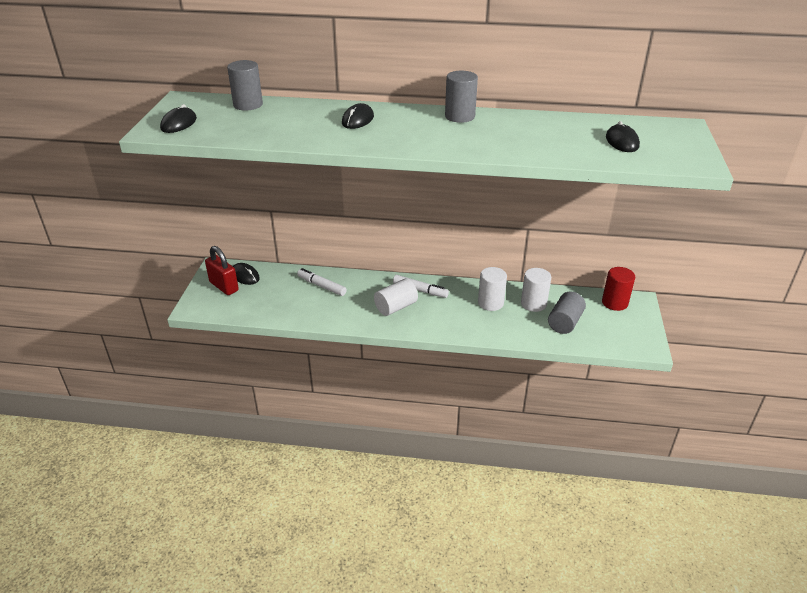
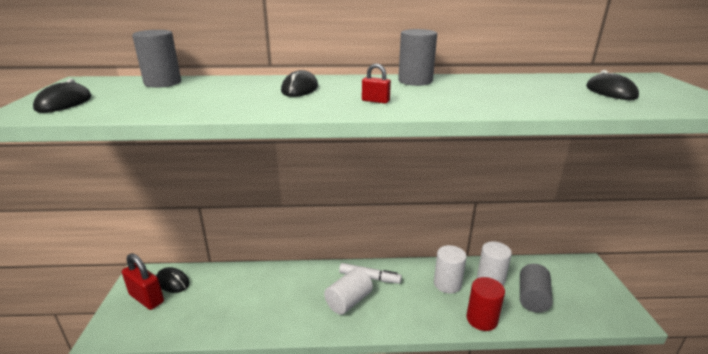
camera: 10 degrees left, 10 degrees down
(321, 286) = (261, 285): white marker -> none
(413, 138) = (375, 101): none -> red padlock
(614, 303) = (567, 269): red cylinder -> red cylinder (481, 319)

